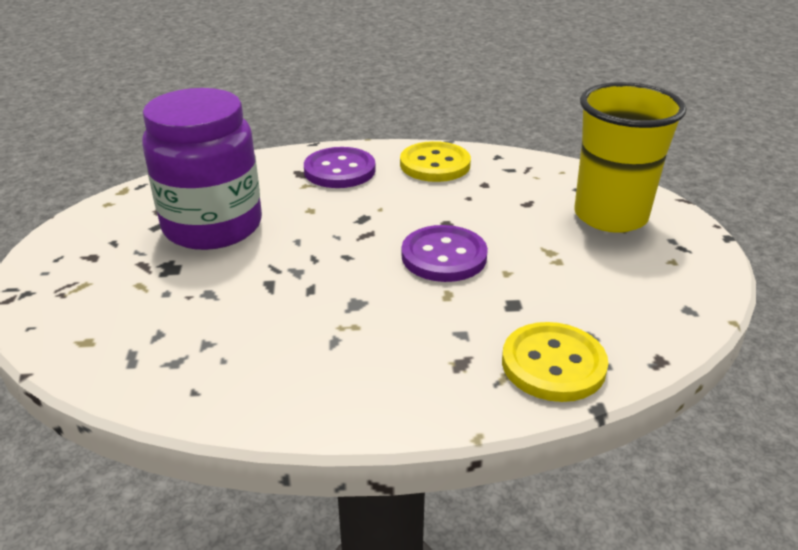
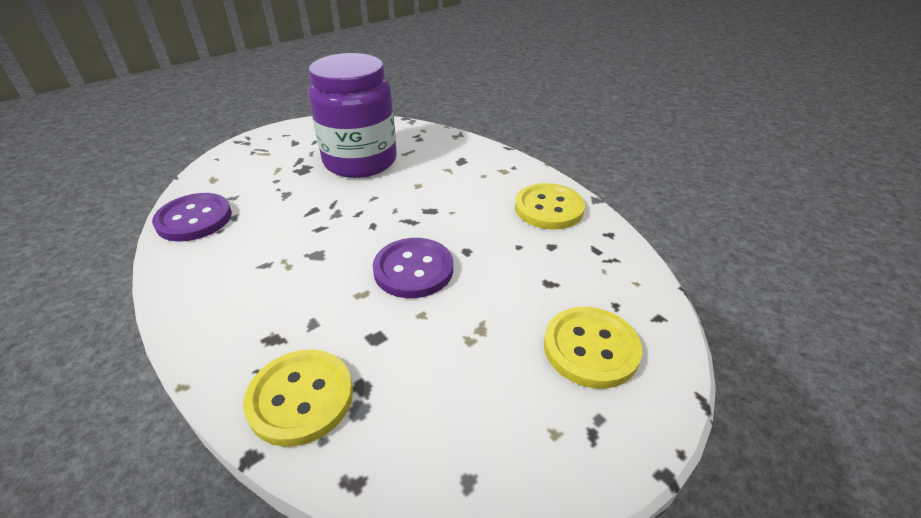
camera: 55 degrees right, 5 degrees up
(339, 170) = (483, 173): purple button -> purple button (194, 219)
(610, 216) = (590, 348): yellow cup -> yellow button

